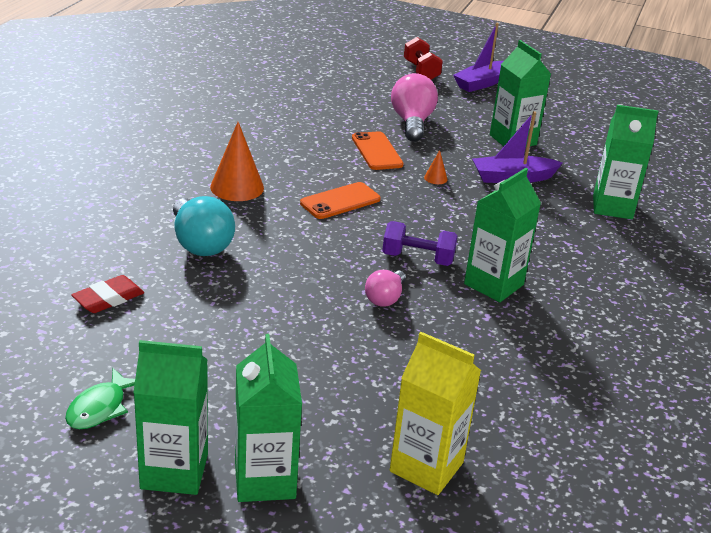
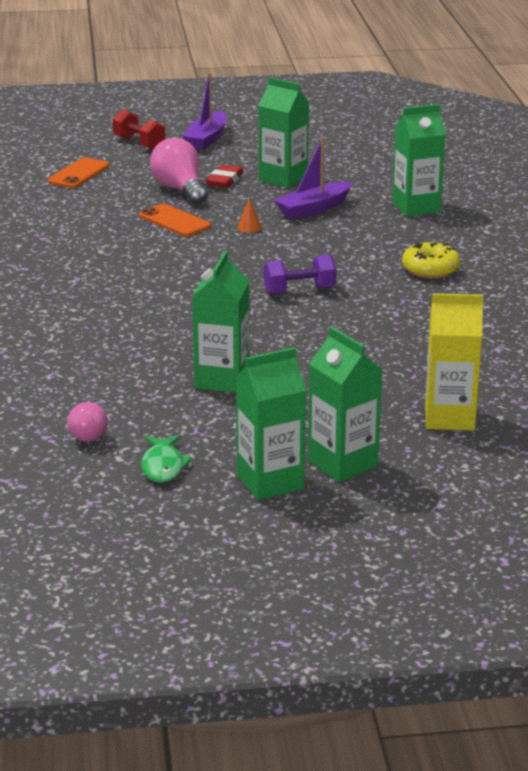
camera: 25 degrees left, 5 degrees down
(108, 298) = (74, 397): red eraser -> red eraser (224, 180)
(200, 244) = (103, 335): turquoise light bulb -> none
(237, 187) = (82, 285): orange cone -> none
(340, 201) = (187, 269): orange phone -> orange phone (79, 174)
(385, 298) = (304, 325): pink light bulb -> pink light bulb (89, 434)
(493, 284) = (378, 290): green carton -> green carton (222, 380)
(566, 279) = (430, 269): none -> yellow donut

